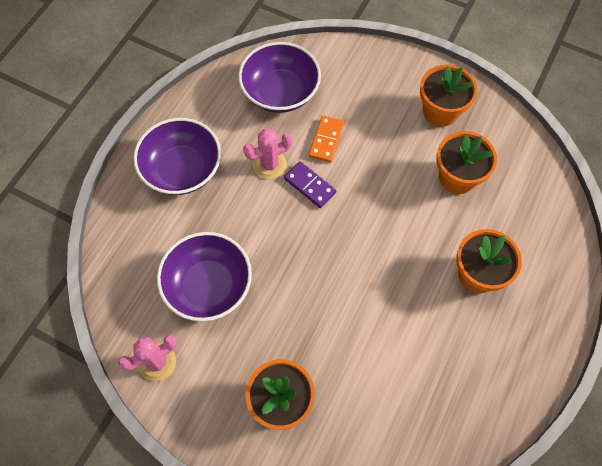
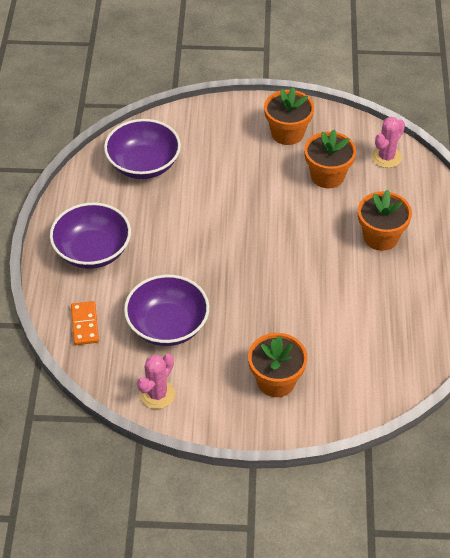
camera: 25 degrees left, 15 degrees down
(269, 165) = (167, 221): pink cactus -> pink cactus (386, 157)
(309, 186) = (210, 224): purple domino -> none
(326, 140) = (204, 186): orange domino -> orange domino (84, 324)

